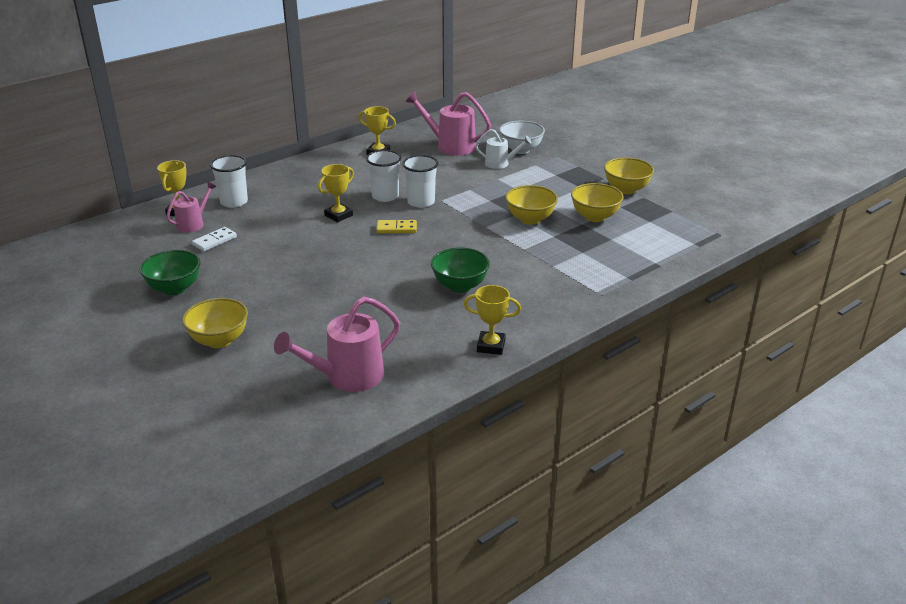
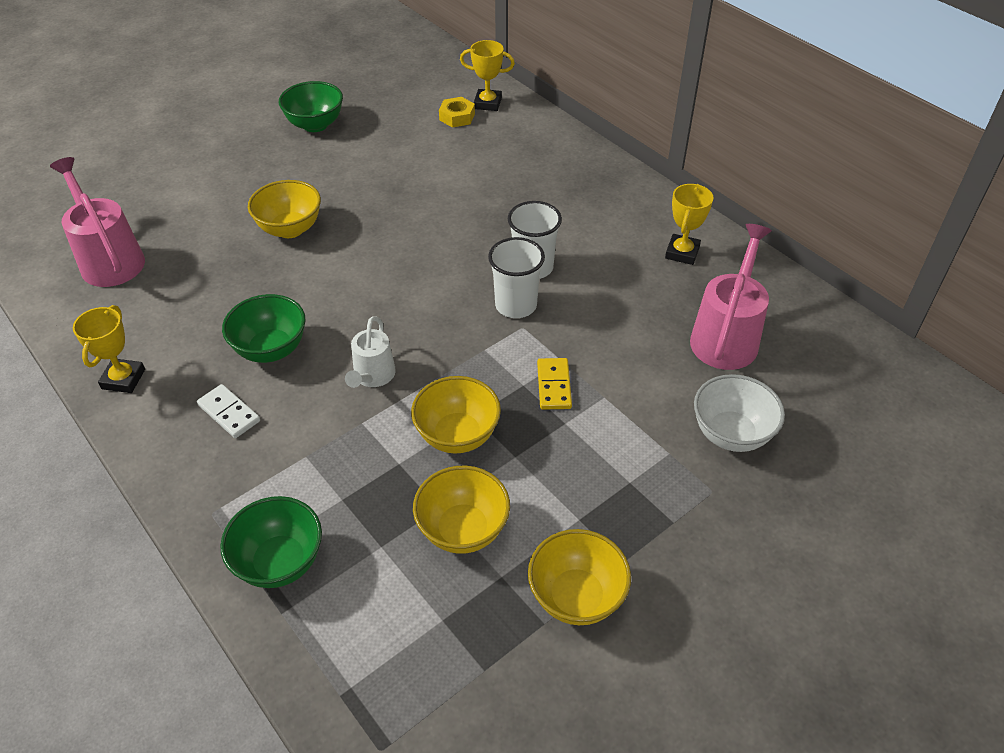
camera: 90 degrees right, 15 degrees up
(193, 224) = (457, 117): pink watering can -> yellow nut
(214, 241) = (415, 137): white domino -> white domino (229, 413)
(219, 340) = (208, 166): yellow bowl -> yellow bowl (290, 229)
(234, 202) = (512, 138): white cup -> none
(338, 215) = (475, 227): yellow trophy -> none
(396, 228) = (435, 283): yellow domino -> yellow domino (554, 386)
(500, 163) = (665, 402): white watering can -> white watering can (372, 377)
(629, 268) = (280, 562): none -> green bowl

